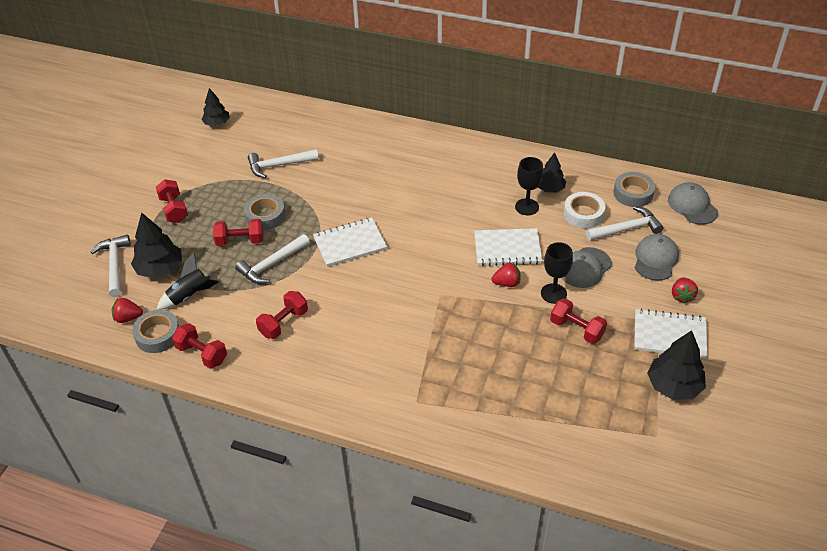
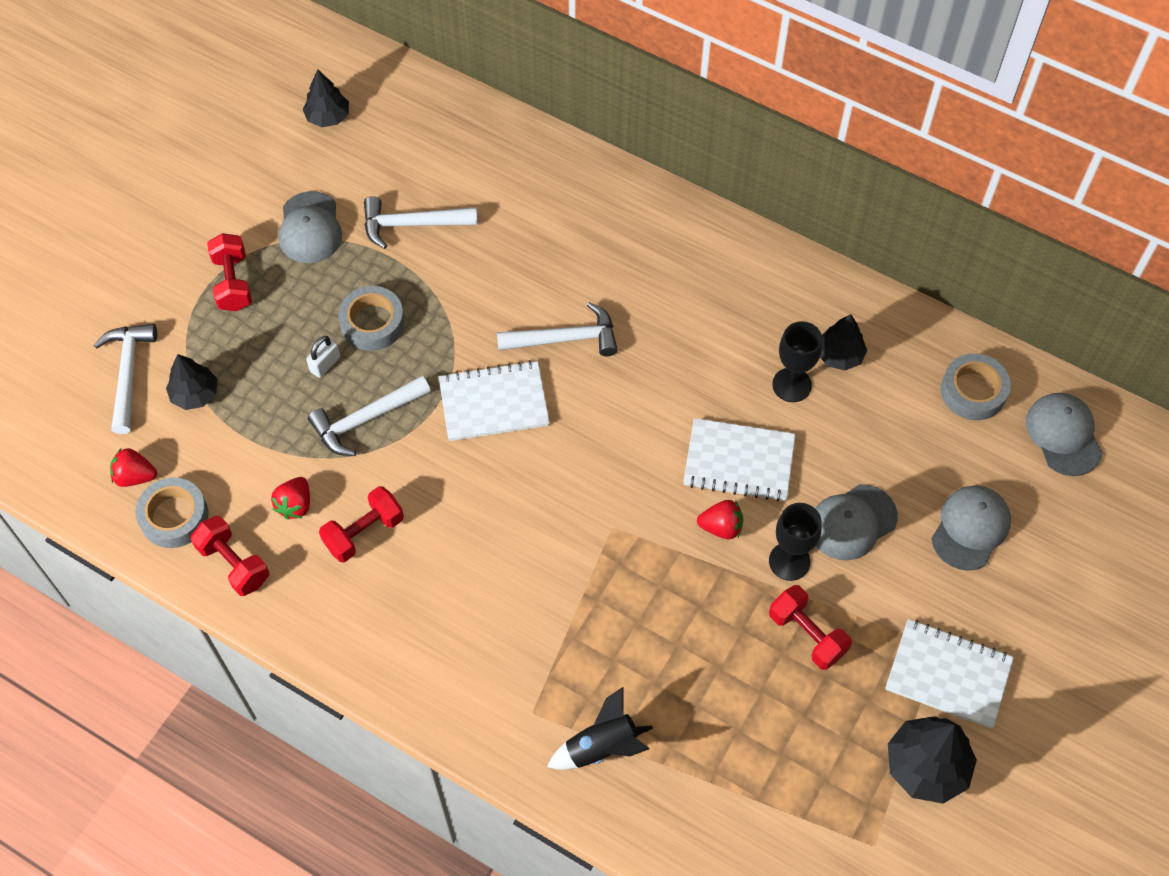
camera: 10 degrees right, 15 degrees up
(160, 269) = (195, 394): black tree -> black tree, size x0.65
(189, 296) = (232, 454): black rocket -> black rocket (602, 747)
(217, 176) = (310, 228): none -> grey cap
(240, 241) = (325, 364): red dumbbell -> white padlock
(583, 214) = (879, 417): white tape -> none
(626, 229) = (941, 460): white hammer -> white hammer (565, 339)
(682, 296) = (990, 607): red strawberry -> red strawberry (295, 505)

